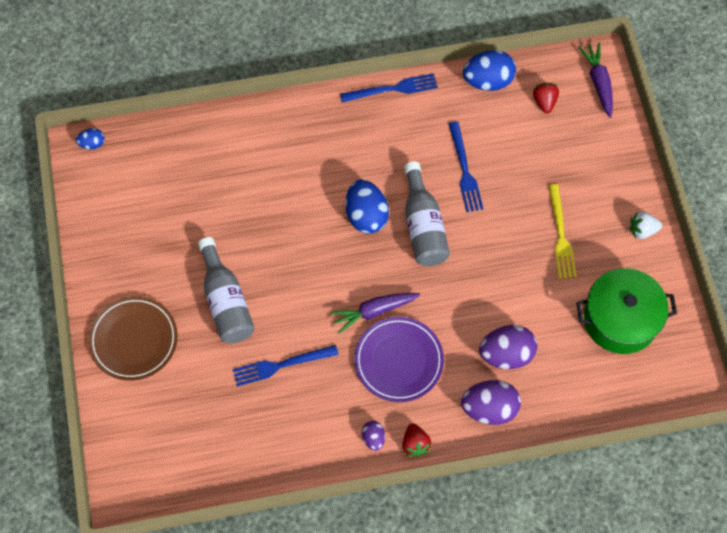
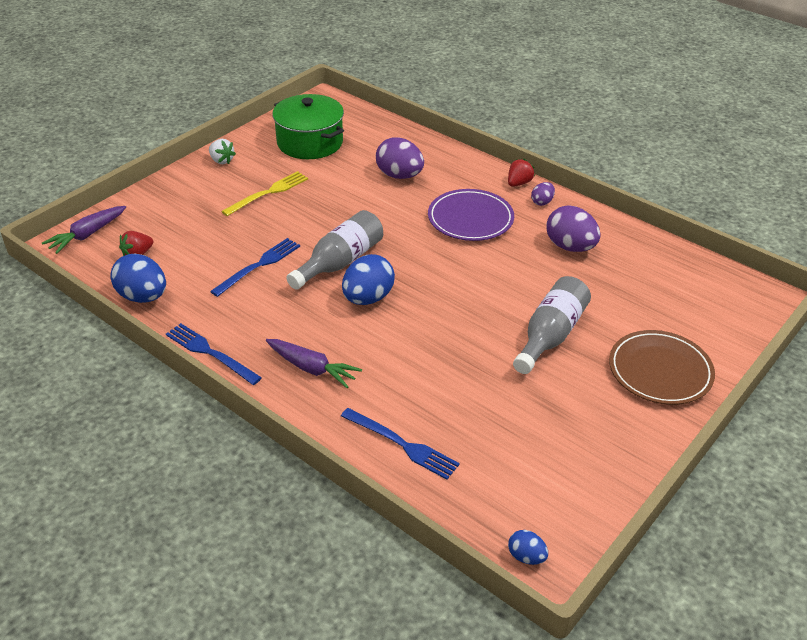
camera: 130 degrees left, 25 degrees down
(281, 365) = (556, 273): blue fork -> blue fork (402, 445)
(374, 311) = (448, 250): purple carrot -> purple carrot (311, 368)
(489, 408) = (449, 165): purple egg -> purple egg (570, 247)

